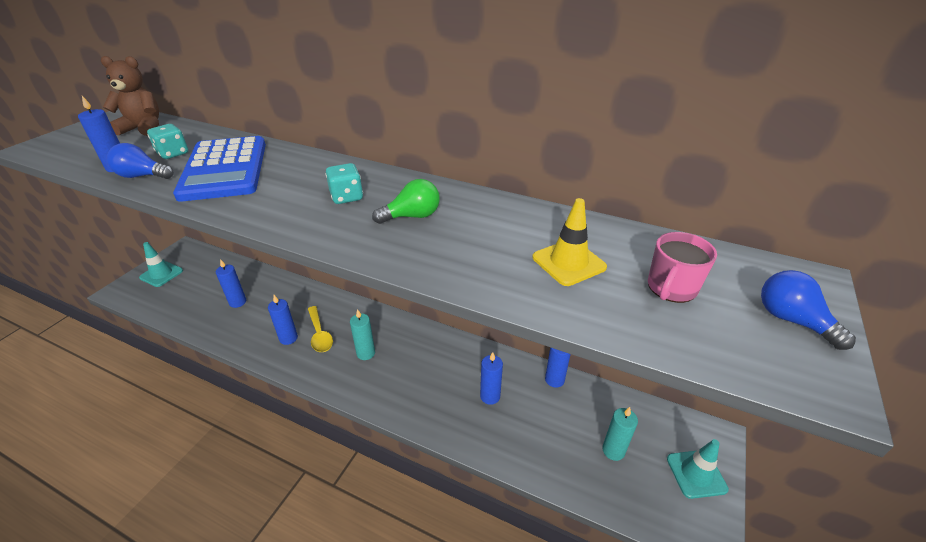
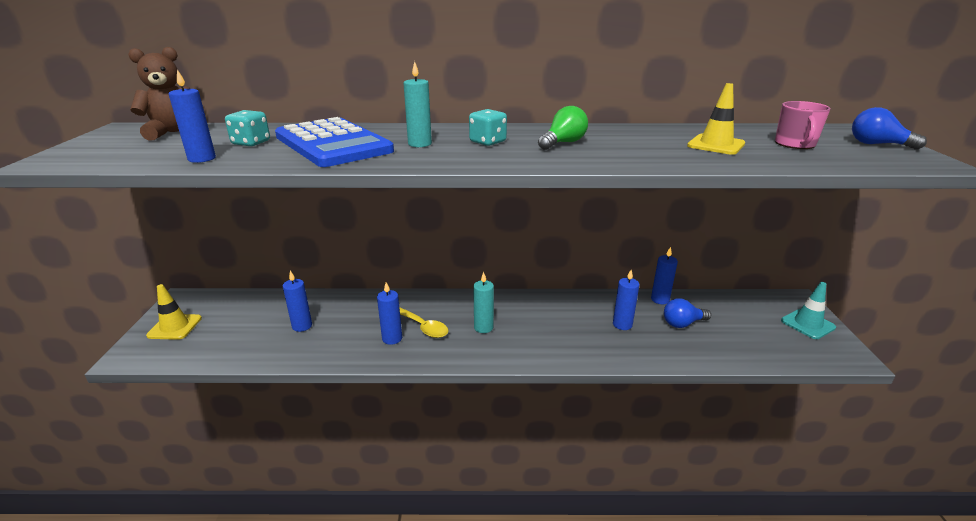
camera: 25 degrees left, 10 degrees down
(142, 176) = (246, 159): blue light bulb -> blue light bulb (682, 323)
(161, 274) = (175, 327): turquoise traffic cone -> yellow traffic cone
(613, 450) = (744, 329): turquoise candle -> turquoise candle (419, 144)

